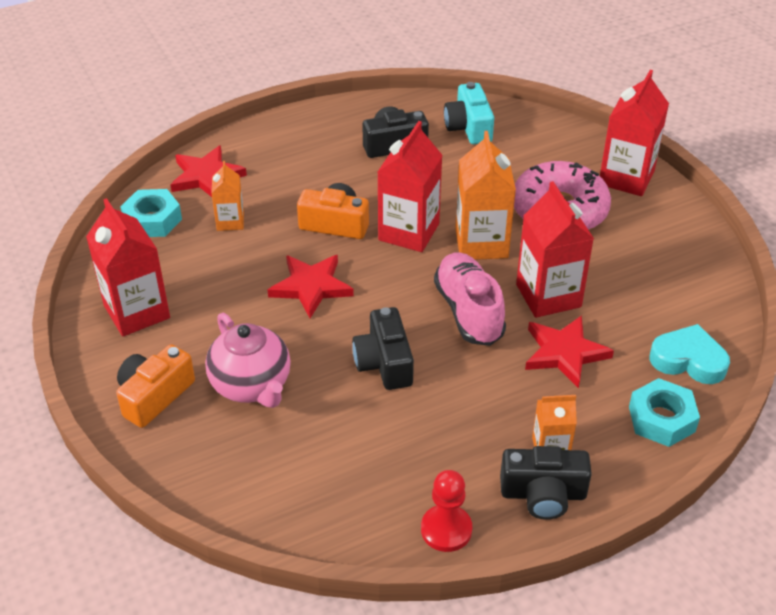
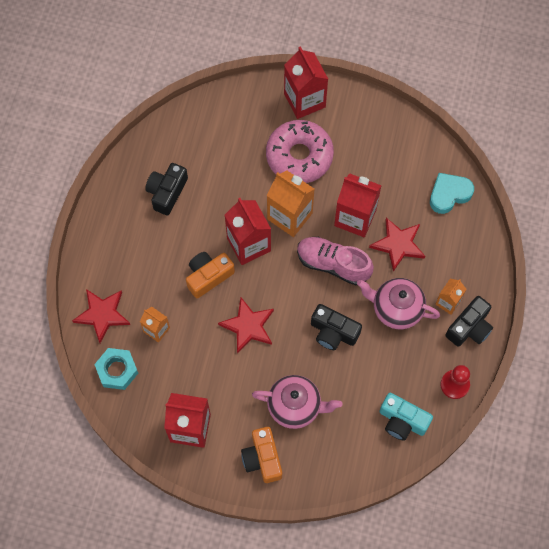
camera: 50 degrees left, 25 degrees up
(469, 127) = (188, 140): turquoise camera -> turquoise camera (402, 421)
(481, 402) = (396, 309): none -> pink teapot
(661, 419) = (471, 239): turquoise nut -> none

